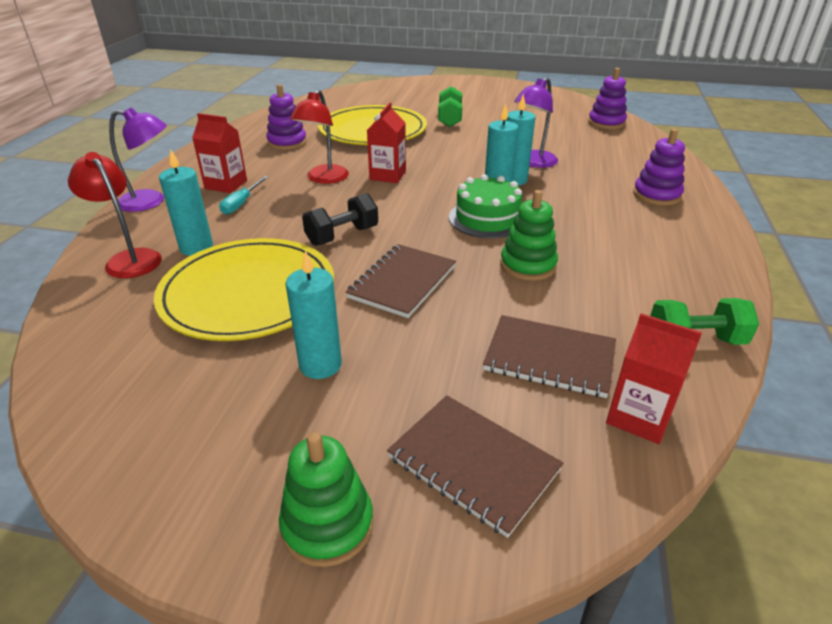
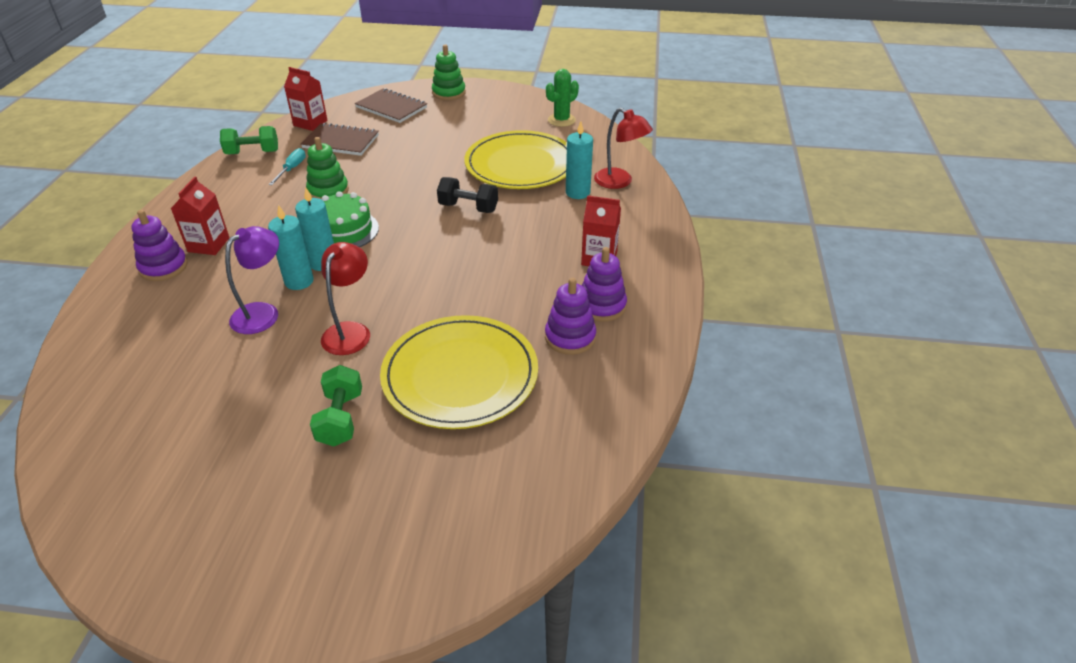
camera: 175 degrees right, 5 degrees up
(113, 392) = (561, 120): none -> green cactus
(151, 201) = (654, 234): purple lamp -> none
(241, 203) = (569, 235): turquoise screwdriver -> turquoise screwdriver (292, 169)
(320, 365) = (464, 134): turquoise candle -> none
(324, 179) = (502, 272): red lamp -> red lamp (350, 331)
(342, 236) = (468, 208): black dumbbell -> black dumbbell turned 60 degrees clockwise
(387, 175) = (434, 281): red carton -> red carton (208, 245)
(402, 282) = (420, 175): brown notebook -> none
(606, 123) = (92, 422): purple stacking toy -> purple stacking toy (601, 306)

